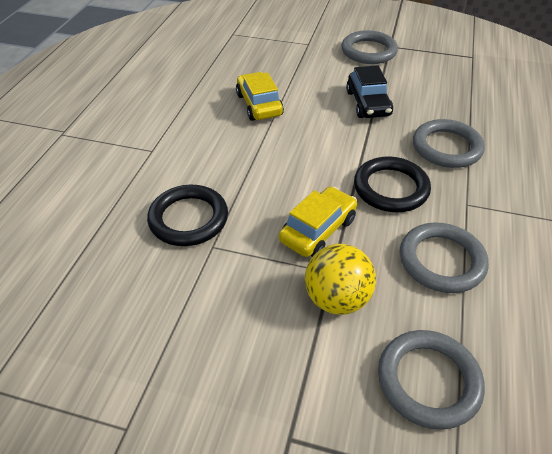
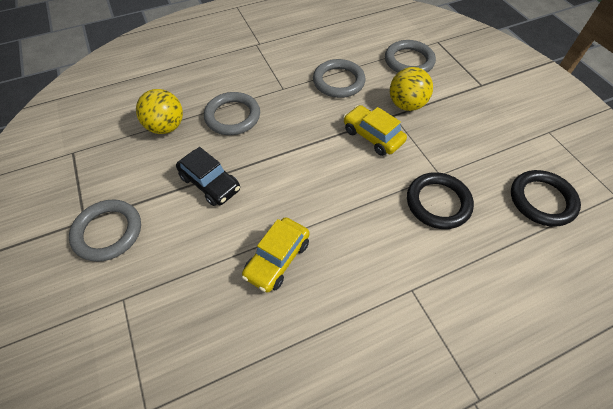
camera: 130 degrees left, 10 degrees up
(318, 230) = (372, 136): yellow car -> yellow car turned 45 degrees clockwise
(368, 103) = (210, 183): black car -> black car turned 90 degrees clockwise
(391, 188) = (302, 123): black ring -> black ring (542, 200)
(465, 105) = (166, 127): none -> yellow ball

